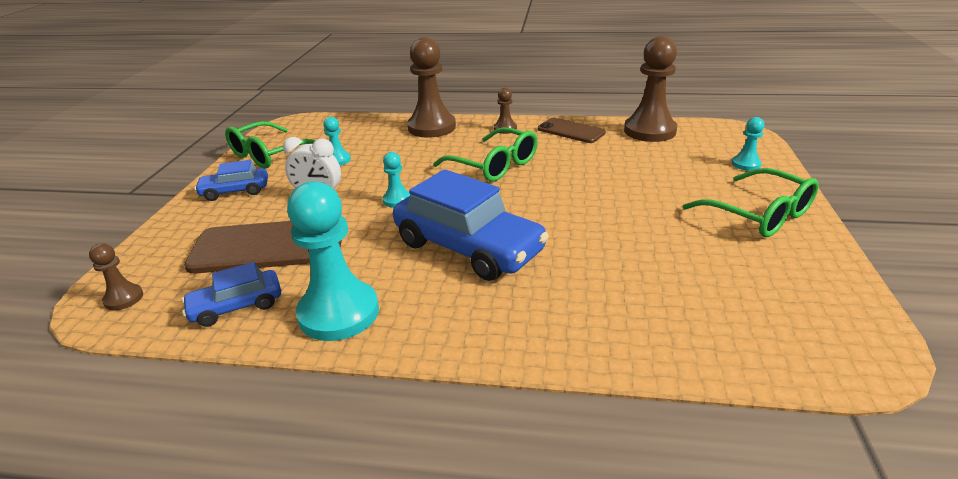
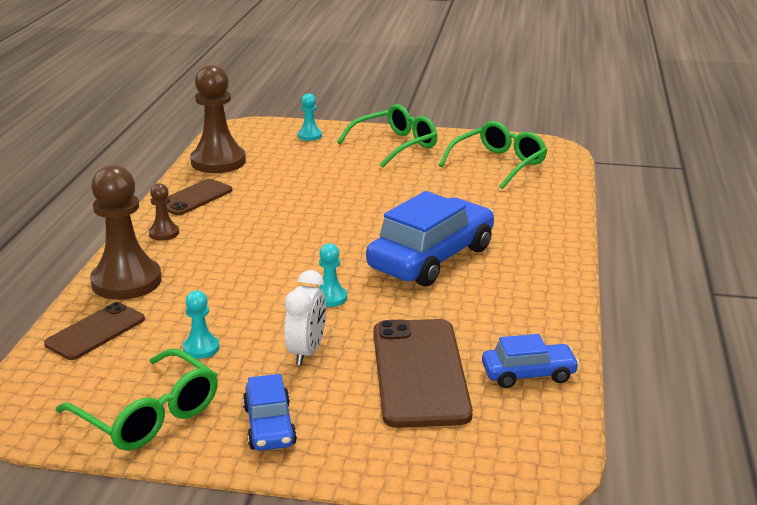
camera: 90 degrees left, 5 degrees down
(124, 298) = (521, 457): brown pawn -> none
(236, 306) = (528, 374): blue car -> blue car turned 75 degrees counterclockwise
(339, 313) = (532, 316): turquoise pawn -> none
(369, 128) = (95, 331): none -> brown phone
(494, 165) = (265, 242): green glasses -> green glasses (498, 164)

